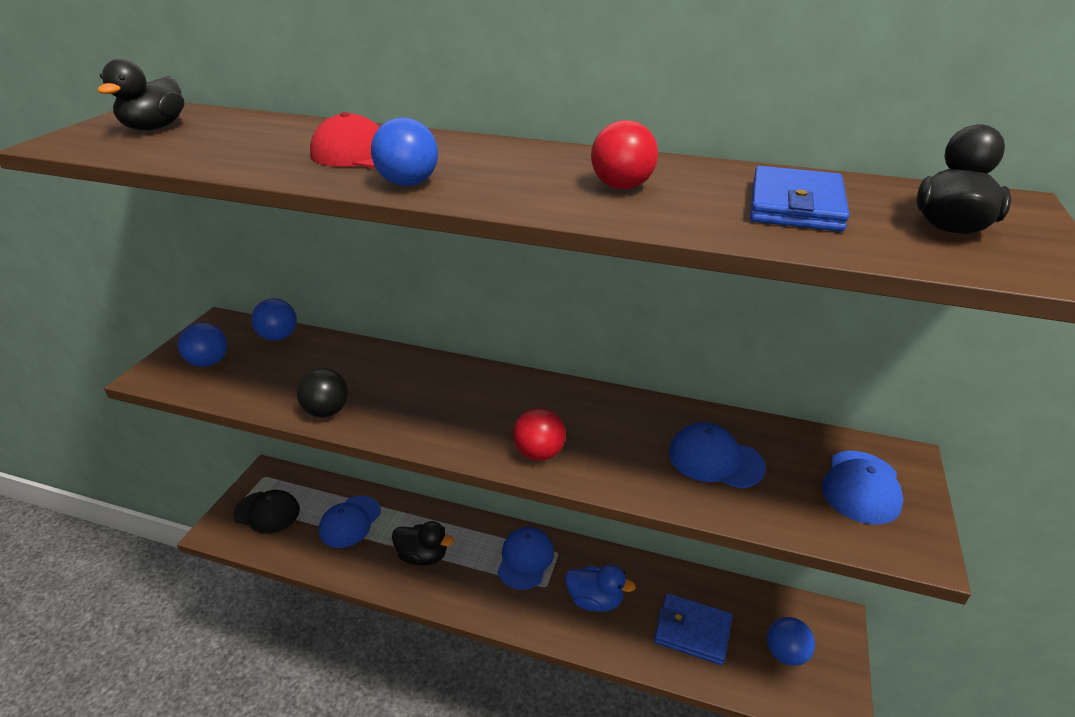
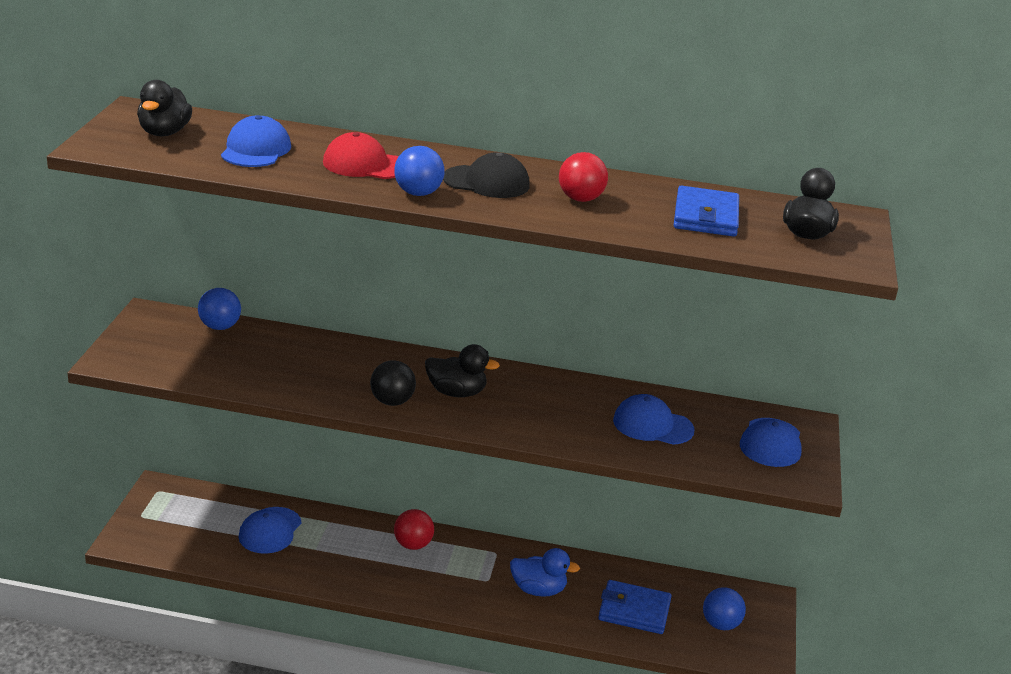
camera: 10 degrees left, 5 degrees down
(209, 362) = (161, 350): blue ball -> none
(267, 512) = (175, 523): black cap -> black cap (486, 182)
(326, 411) = (298, 391): black ball -> black ball (392, 402)
(423, 556) = (357, 558): black duck -> black duck (456, 392)
(525, 559) = (464, 559): blue cap -> blue cap (255, 150)
(539, 453) = (502, 421): red ball -> red ball (413, 545)

